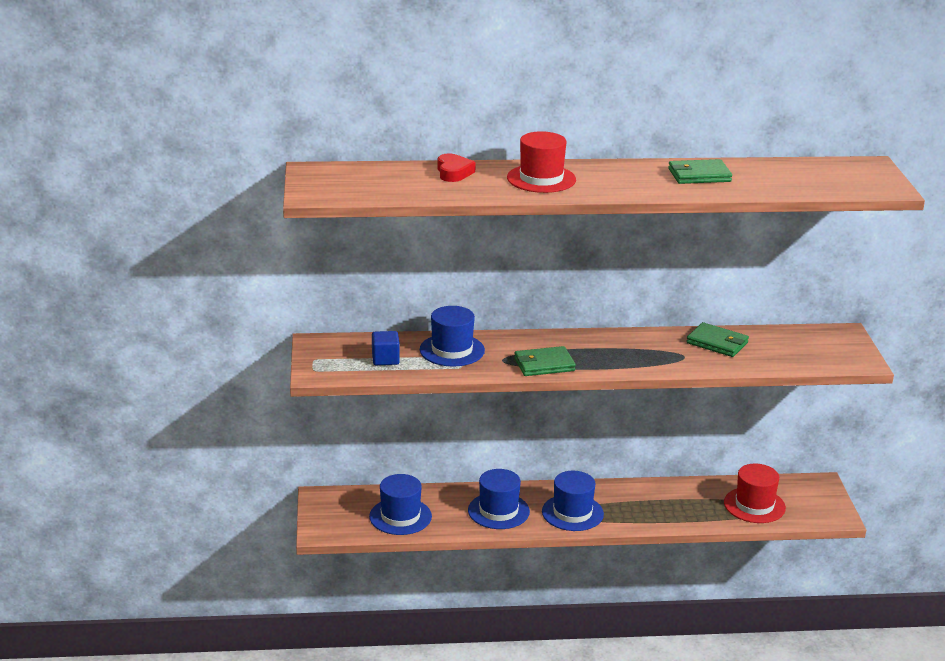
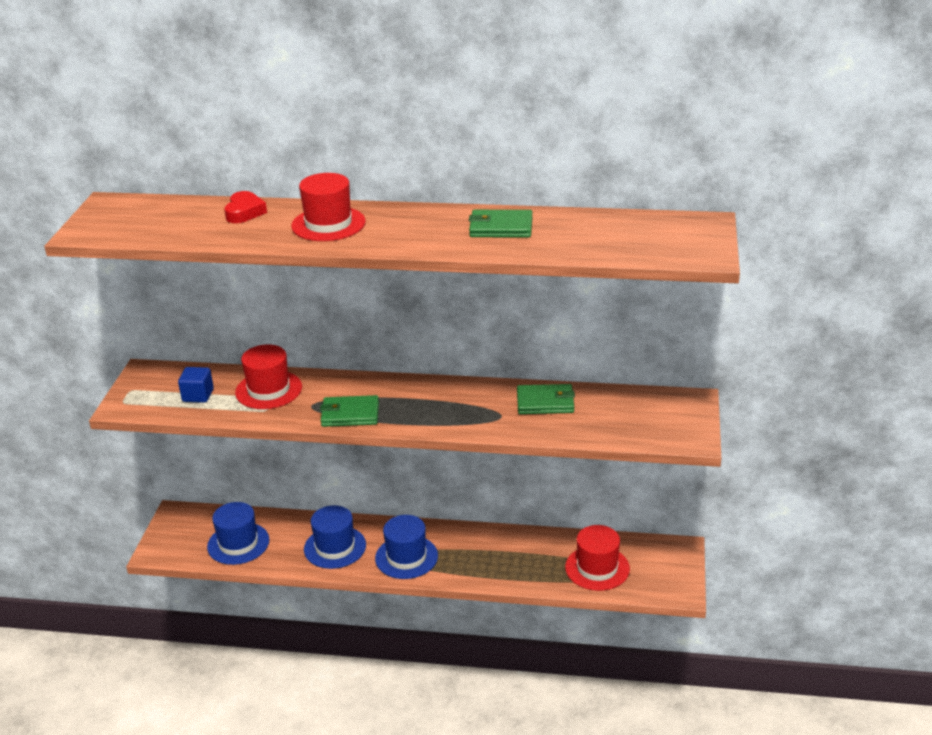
camera: 15 degrees right, 5 degrees up
(452, 350) = (268, 390): blue hat -> red hat
(717, 343) = (545, 402): green wallet -> green wallet turned 45 degrees counterclockwise

